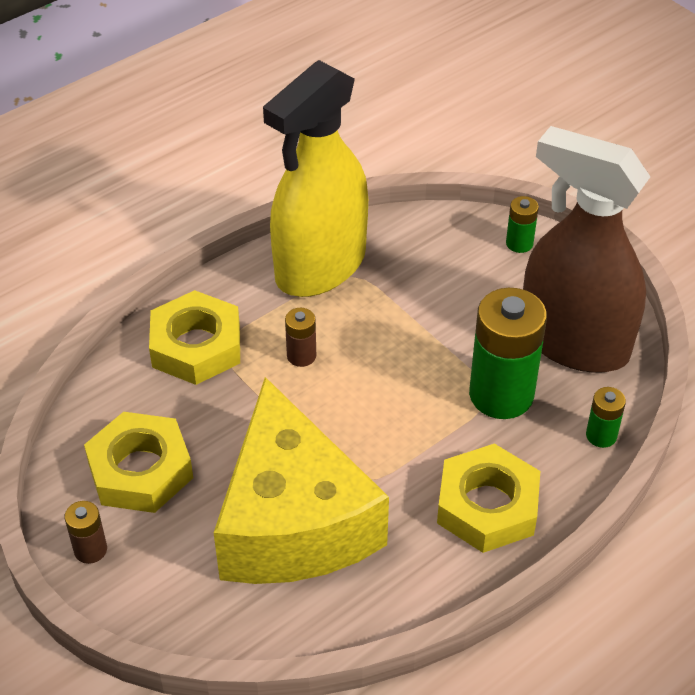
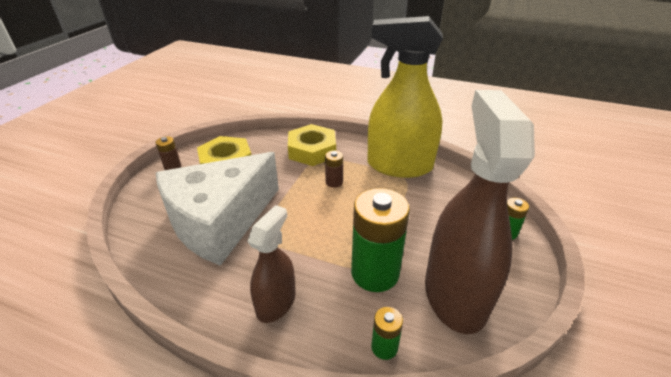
camera: 60 degrees right, 10 degrees down
(293, 521) = (219, 221): yellow cheese -> white cheese
(487, 506) = (276, 303): yellow nut -> brown spray bottle

